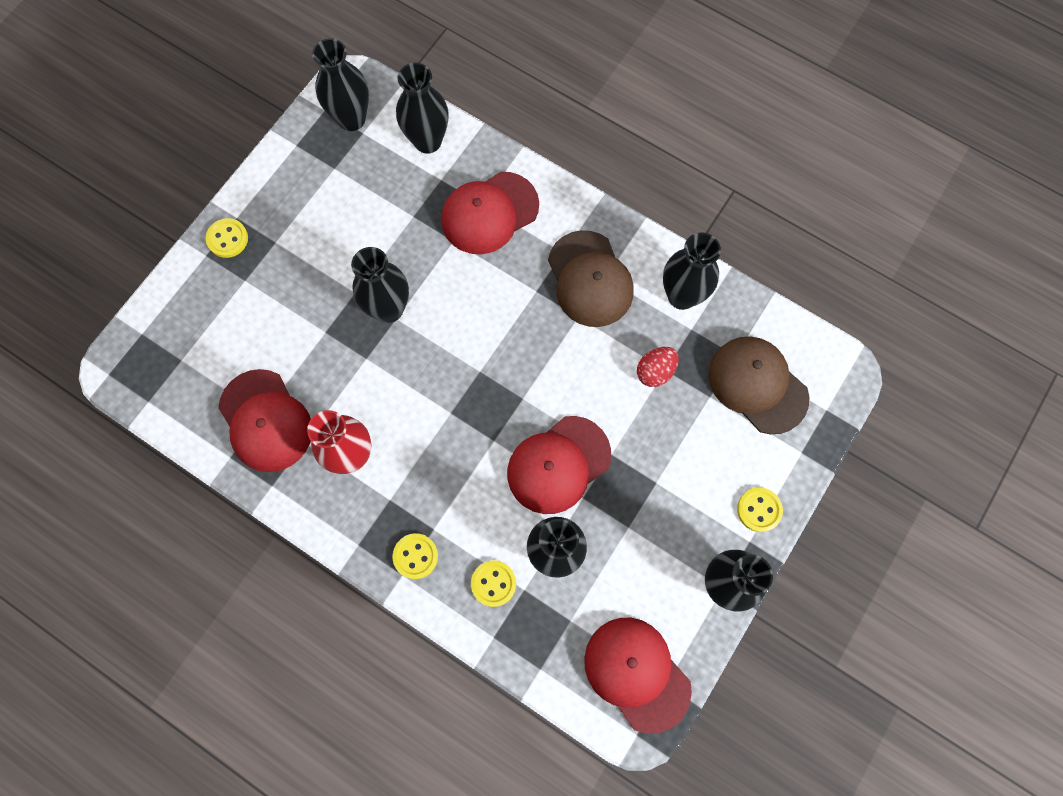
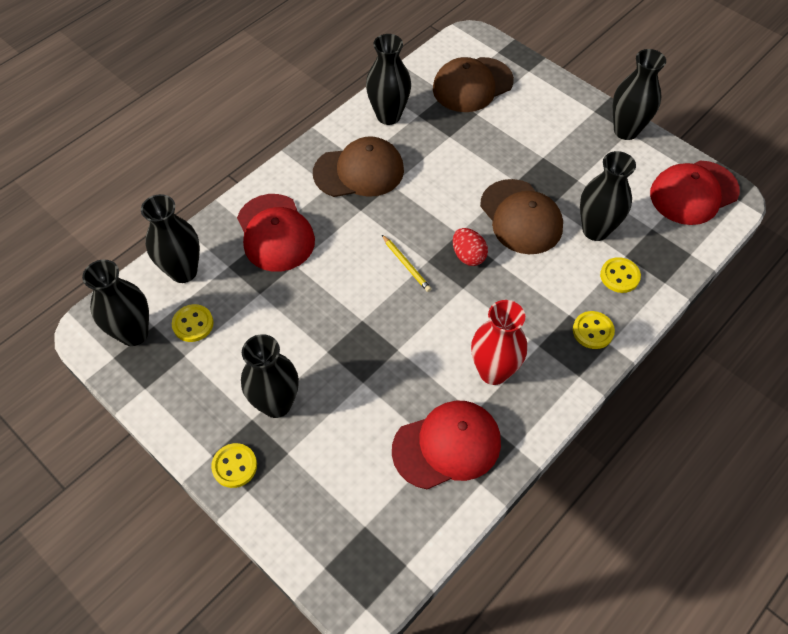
camera: 80 degrees left, 15 degrees down
(389, 309) = (351, 324): black vase -> black vase (276, 404)
(471, 350) = (406, 264): none -> yellow pencil
(558, 464) = (521, 217): red cap -> brown cap
(655, 371) = (450, 142): red egg -> red egg (468, 256)
(759, 510) = (570, 101): yellow button -> yellow button (193, 324)

